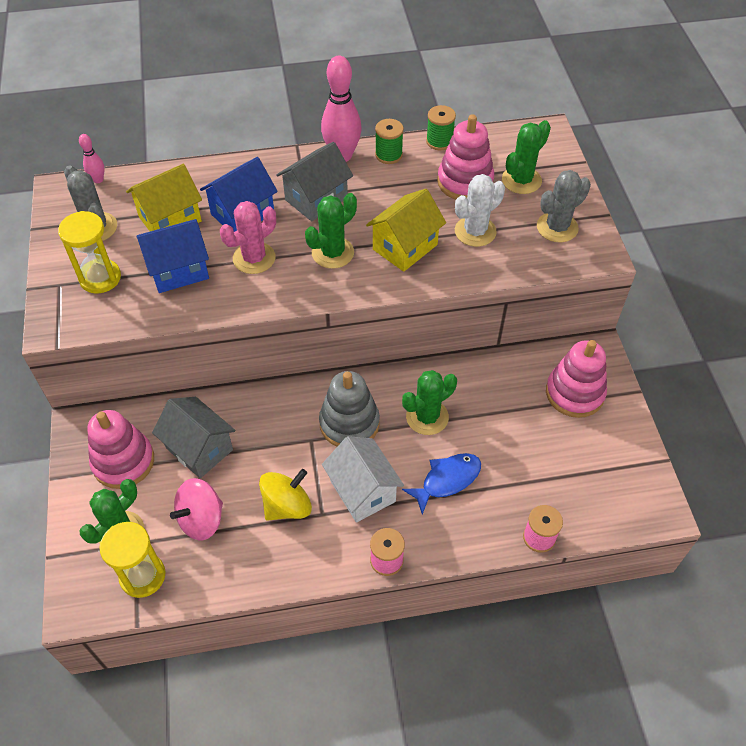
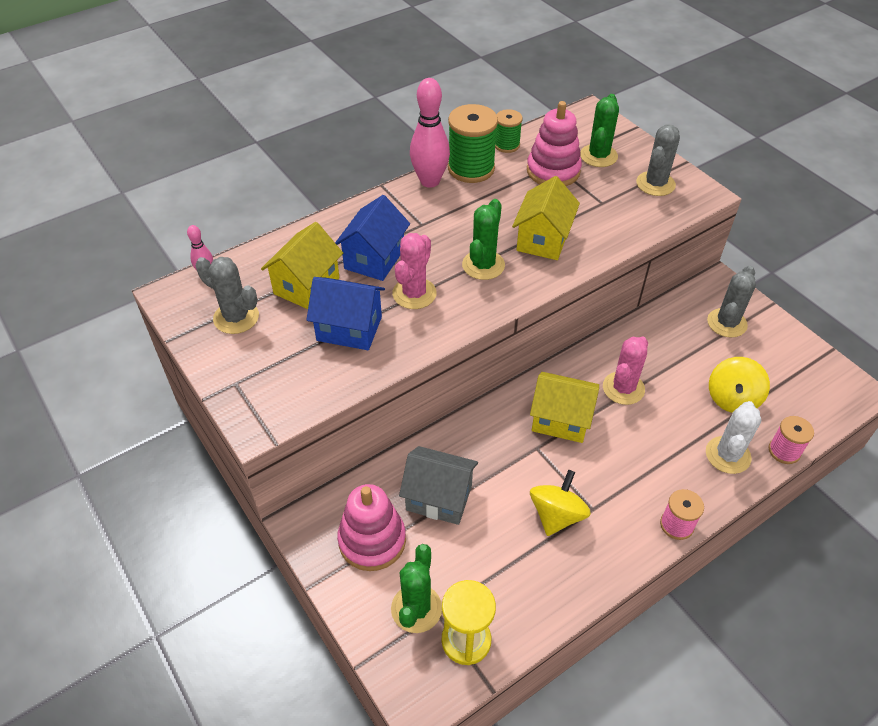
camera: 25 degrees left, 5 degrees down
(100, 278) = (274, 362): yellow hourglass -> none
(178, 270) = (349, 329): blue house -> blue house turned 60 degrees clockwise
(201, 519) = (486, 562): pink spinning top -> none
(316, 199) = (434, 224): grey house -> none
(349, 423) = (561, 420): grey stacking toy -> yellow house
(362, 491) = (614, 474): white house -> none
(388, 155) = (471, 168): green spool -> green spool, size x1.74
(427, 417) = (623, 388): green cactus -> pink cactus
(447, 480) = (678, 434): blue fish -> none
(475, 231) = (592, 208): white cactus -> white cactus (728, 455)
(525, 468) = (732, 398): none -> yellow spinning top
(574, 393) = (726, 323): pink stacking toy -> grey cactus

